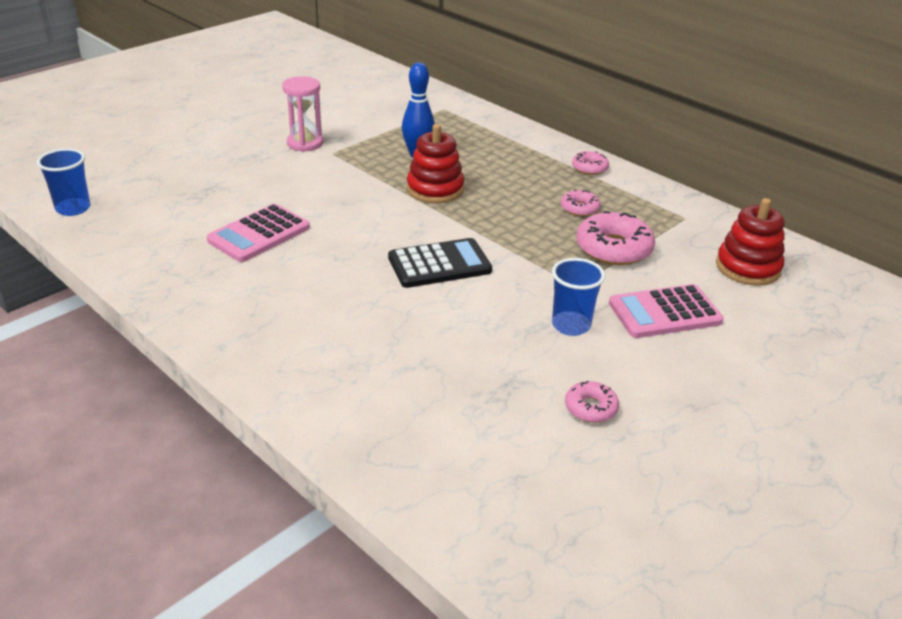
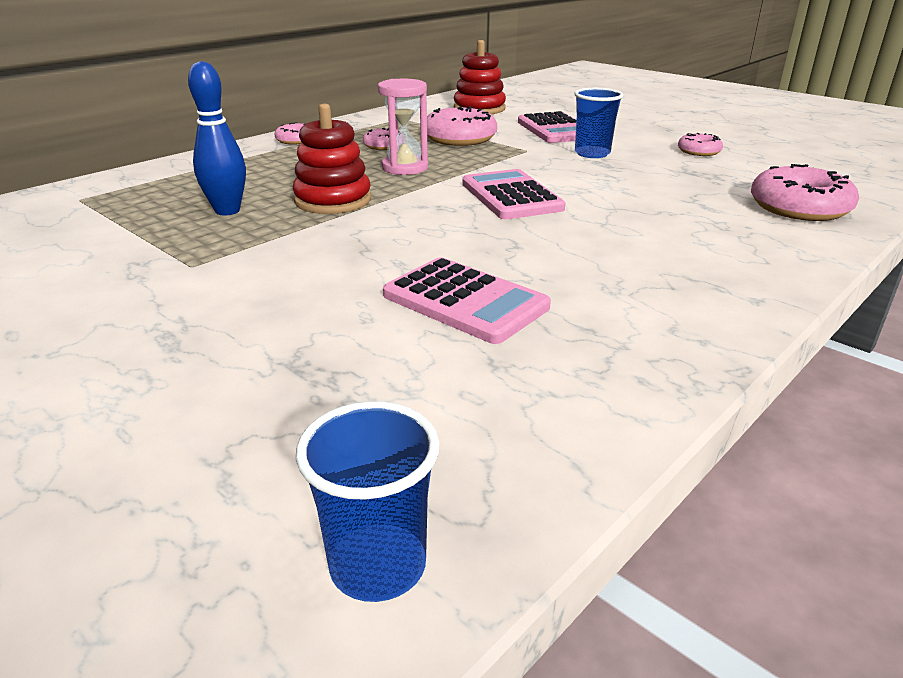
camera: 90 degrees left, 5 degrees down
(305, 143) = (139, 290): pink hourglass -> pink hourglass (405, 168)
(395, 430) = (799, 207): none -> pink donut
(439, 264) = (511, 196): black calculator -> pink calculator

